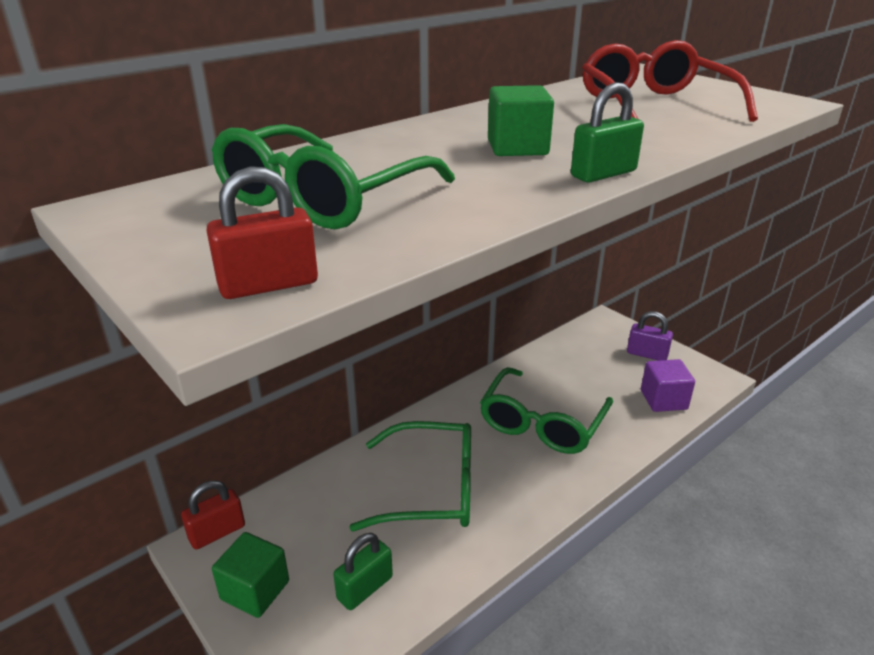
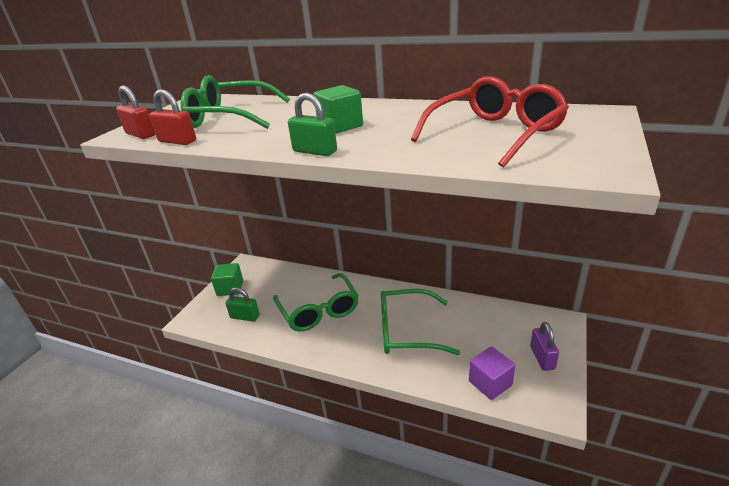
camera: 65 degrees right, 0 degrees up
(217, 532) = (254, 264): red padlock -> red padlock (177, 141)

